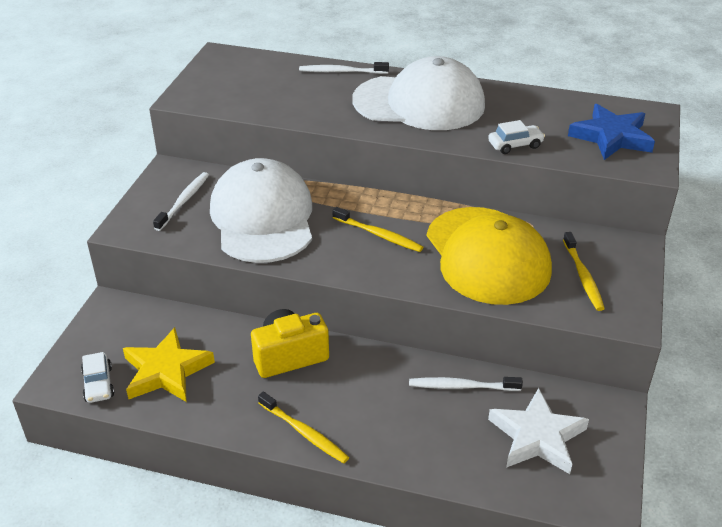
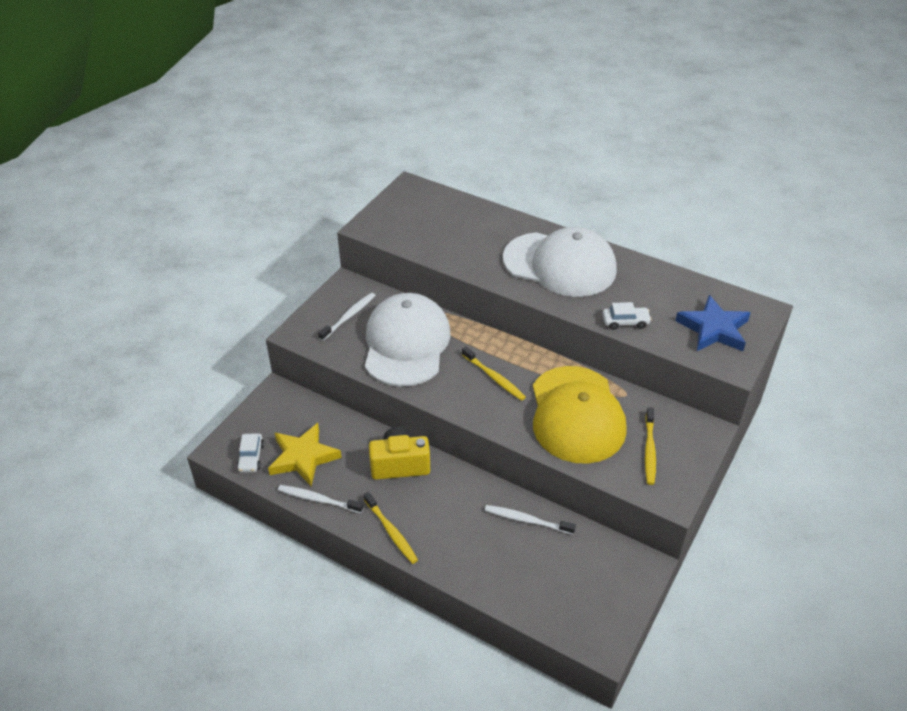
camera: 15 degrees right, 5 degrees up
(341, 72) = (505, 221): white toothbrush -> white toothbrush (318, 499)
(537, 437) = (571, 576): white star -> none

